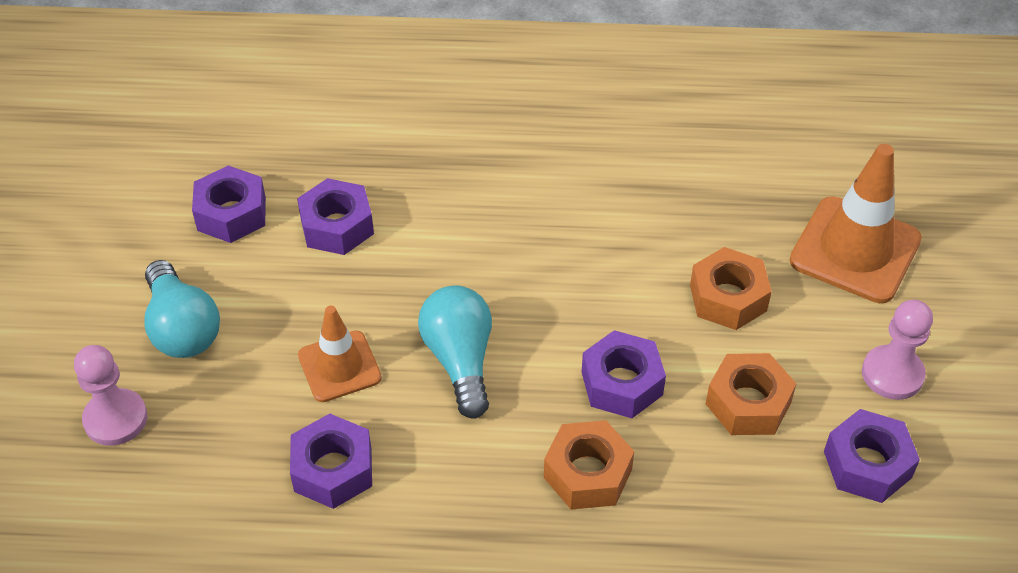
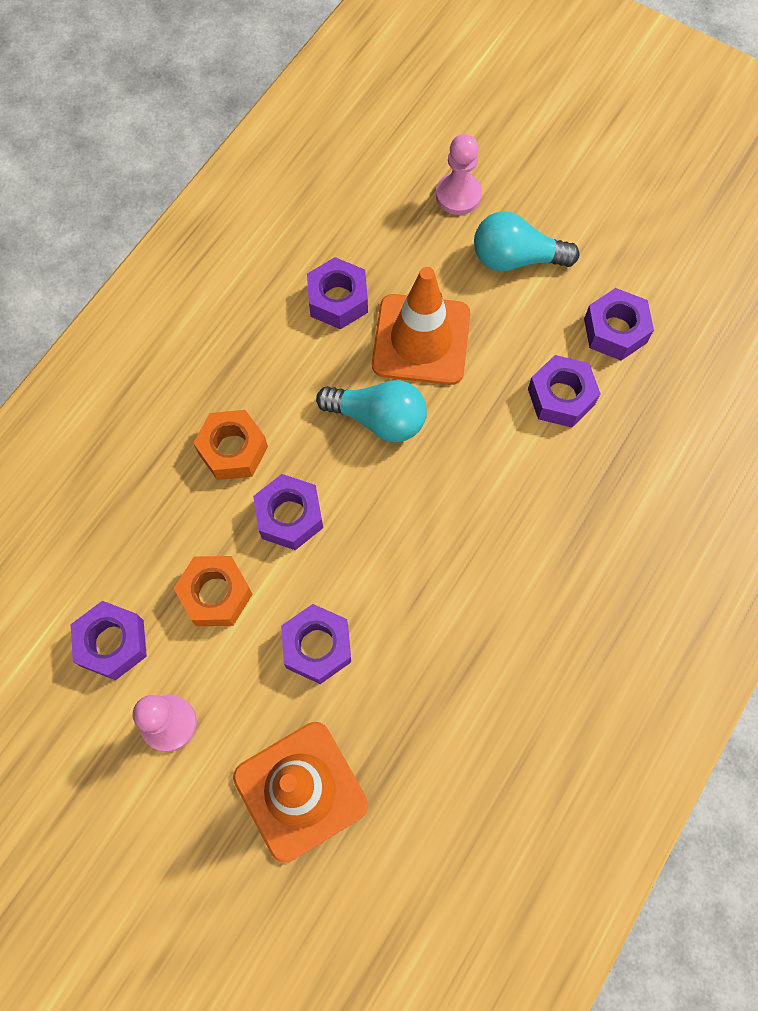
camera: 120 degrees right, 20 degrees up
(339, 366) = (421, 340): orange traffic cone -> orange traffic cone, size x1.64
(728, 298) = (317, 646): orange nut -> purple nut

